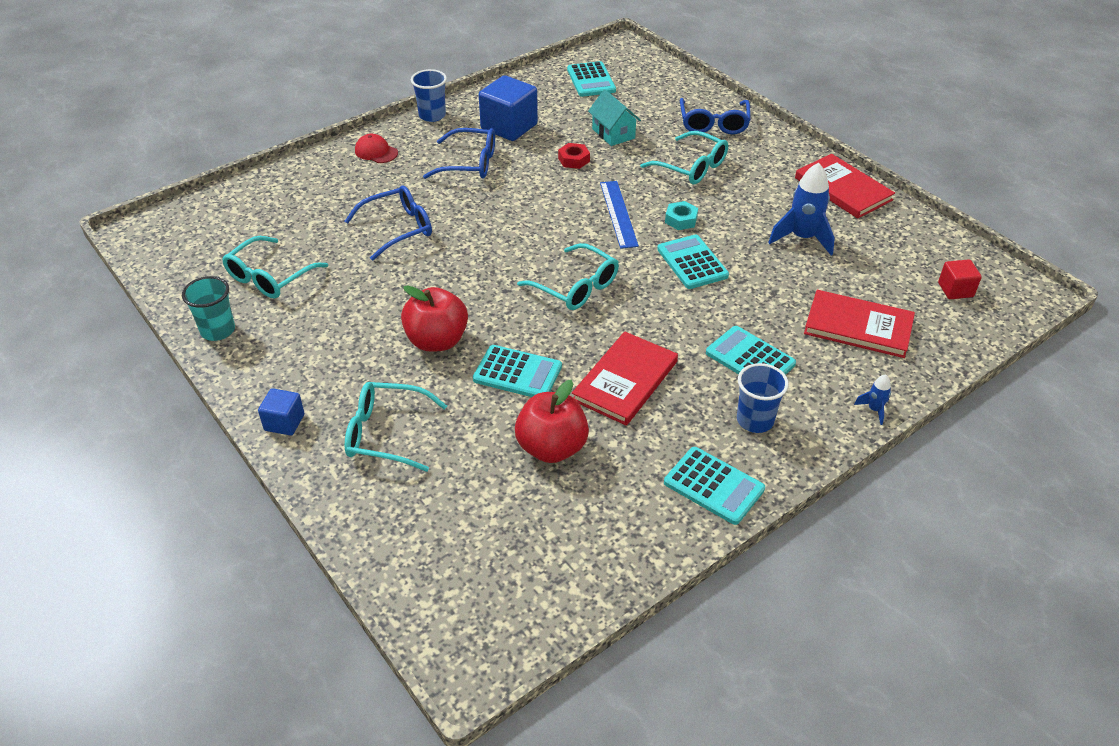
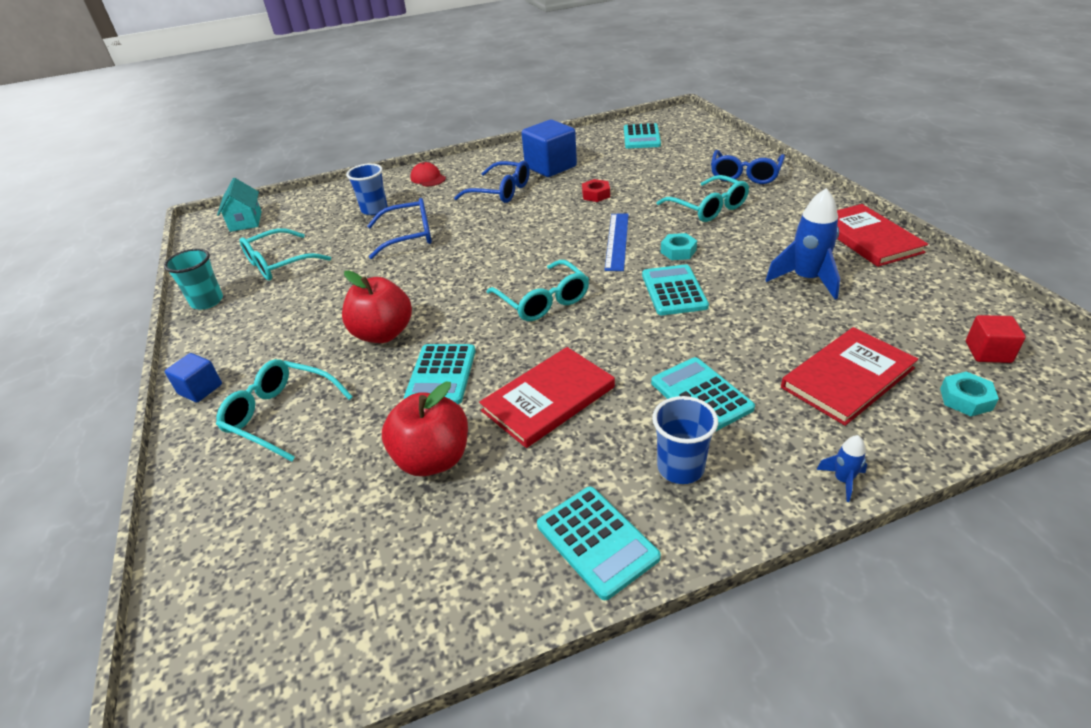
camera: 20 degrees right, 5 degrees down
(432, 115) = (490, 155): blue cup -> blue cup (374, 210)
(517, 373) = (441, 375): turquoise calculator -> turquoise calculator turned 60 degrees clockwise
(613, 133) = (643, 177): turquoise house -> turquoise house (246, 221)
(858, 327) = (847, 378): red book -> red book turned 75 degrees counterclockwise
(946, 332) = (965, 399): none -> turquoise nut

